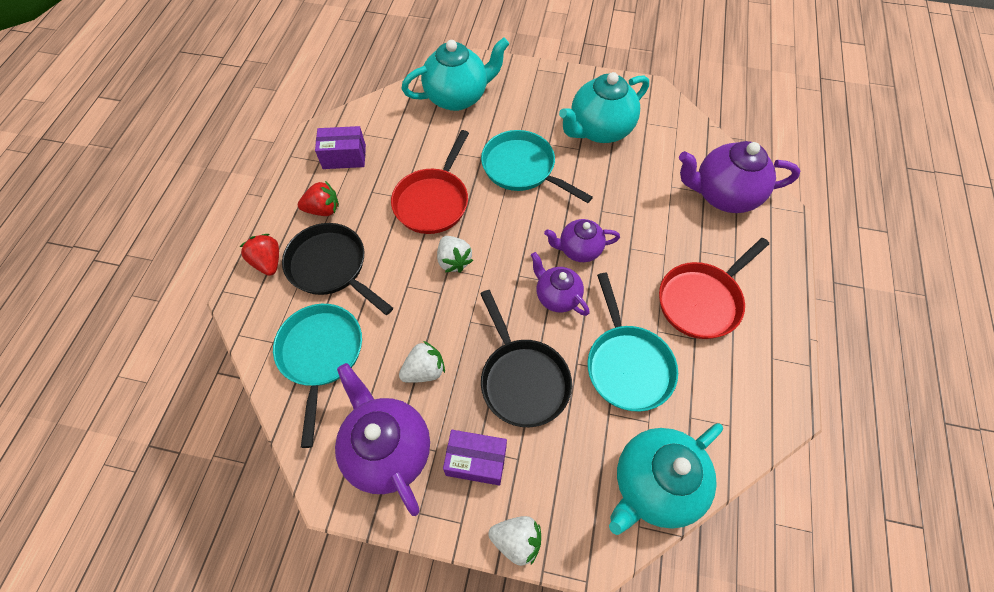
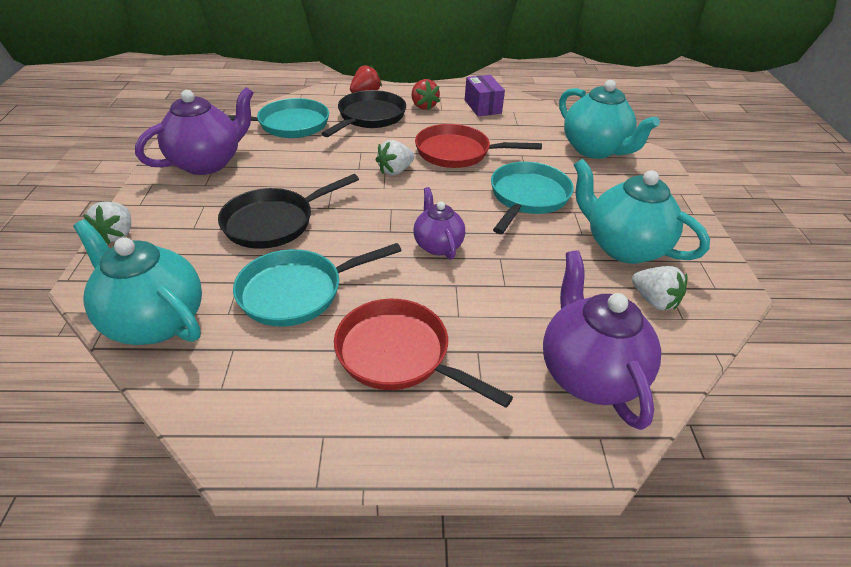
camera: 75 degrees right, 20 degrees down
(424, 370) = (279, 170): white strawberry -> white strawberry (654, 301)
(476, 461) = (193, 205): purple box -> none
(557, 296) = (372, 235): purple teapot -> none

